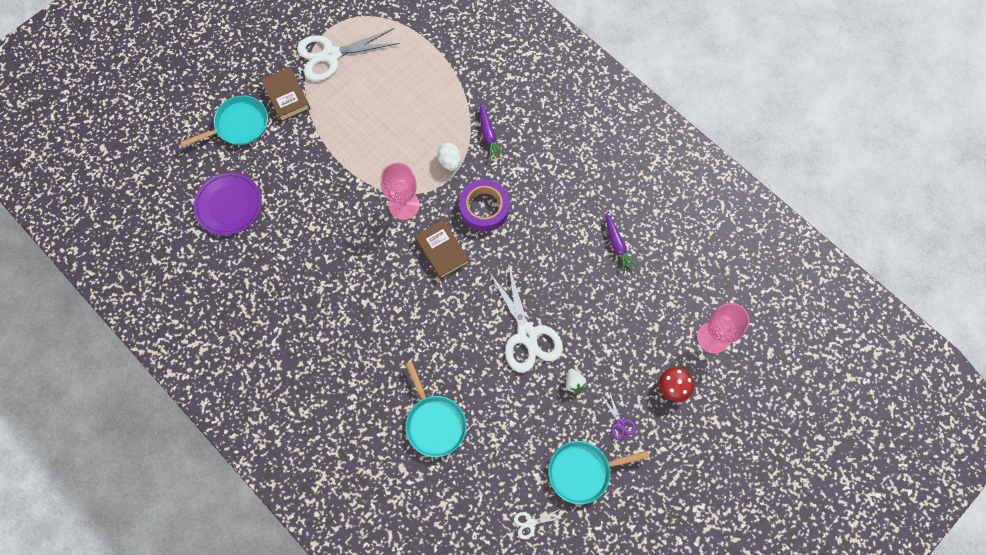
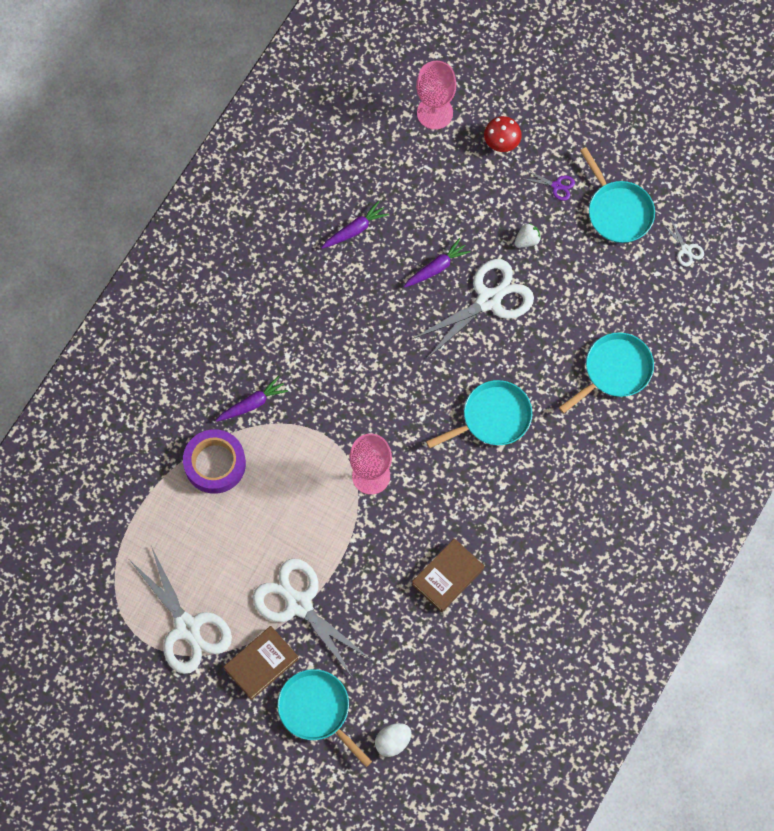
camera: 105 degrees left, 0 degrees up
(229, 205) = (428, 683): purple plate -> none
(321, 131) = (298, 604): none -> white scissors
(423, 310) = (492, 418): none -> turquoise pan
(442, 251) = (416, 417): brown book -> brown book (448, 576)
(450, 161) = (299, 439): white egg -> white egg (393, 741)
(484, 208) = (349, 384): purple tape -> purple tape (215, 464)
(567, 301) = (436, 267): none -> purple carrot
(620, 423) = (556, 186): purple scissors -> purple scissors turned 60 degrees clockwise

